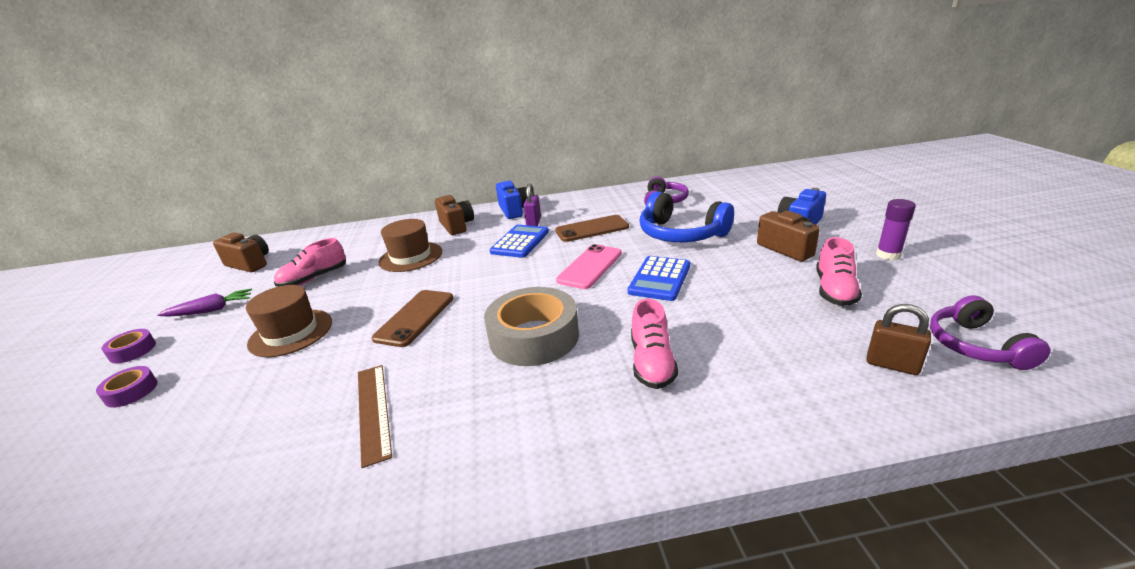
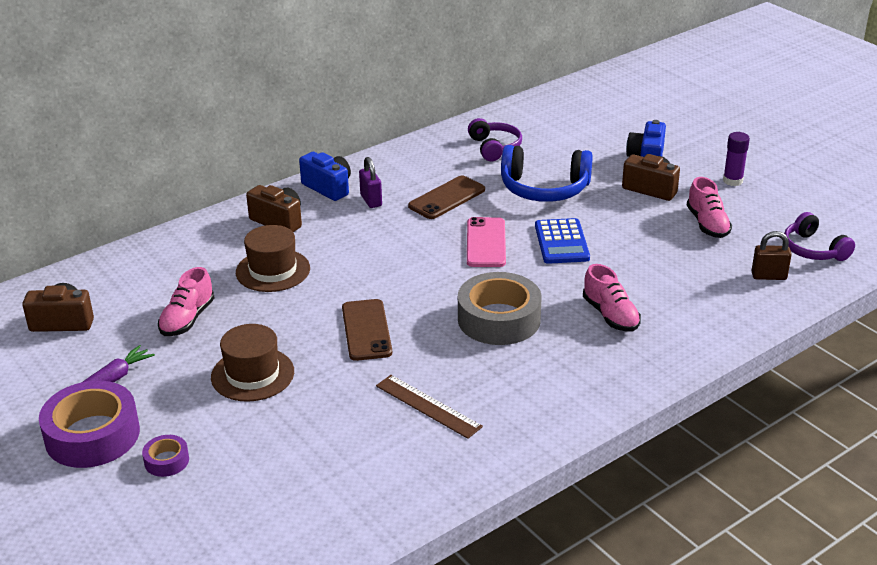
camera: 30 degrees left, 5 degrees up
(132, 351) = (92, 435): purple tape -> purple tape, size x2.15
(520, 242) = (382, 228): blue calculator -> none

